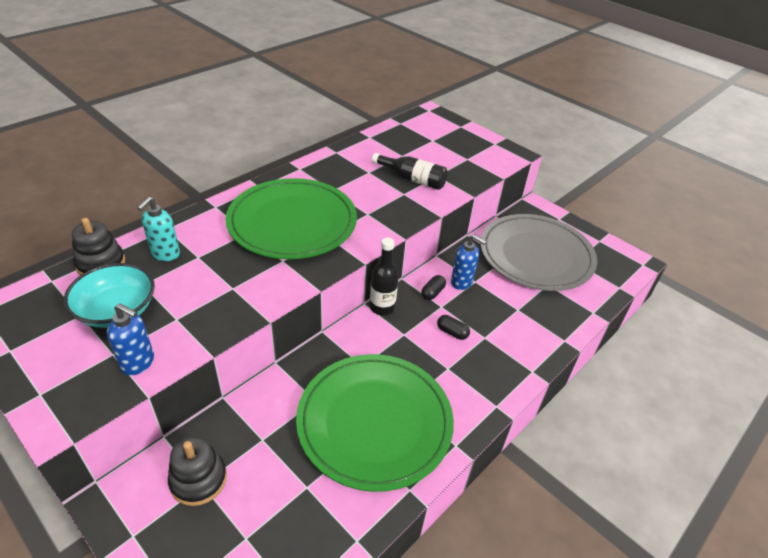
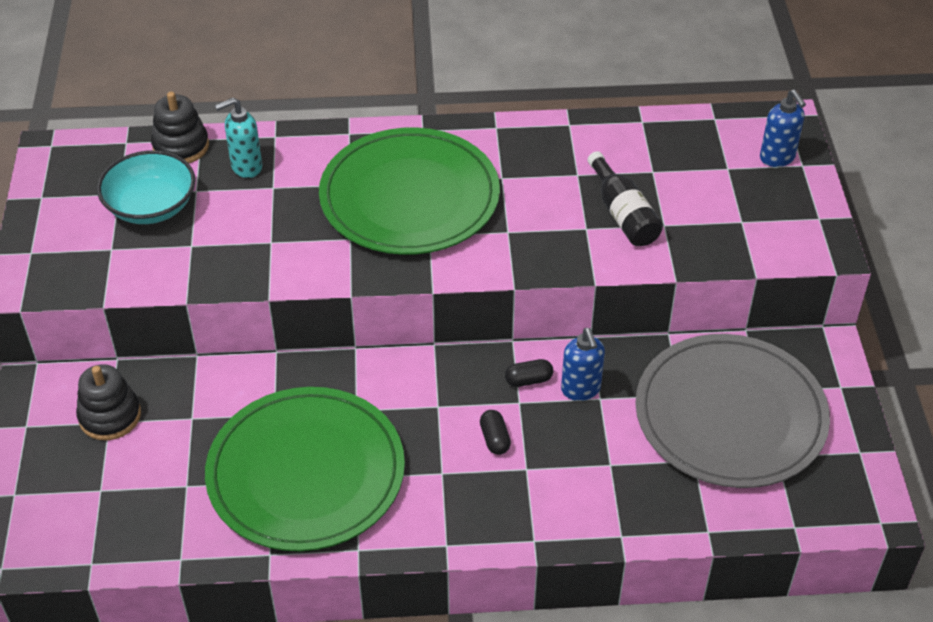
camera: 45 degrees right, 5 degrees up
(138, 363) = (123, 270): blue soap dispenser -> blue soap dispenser (777, 158)
(382, 307) = (449, 361): black bottle -> none

